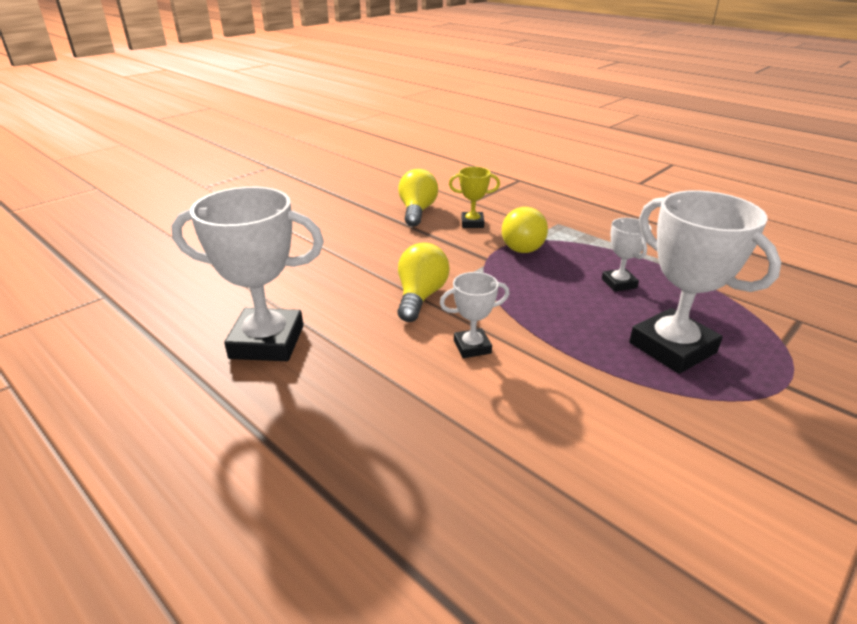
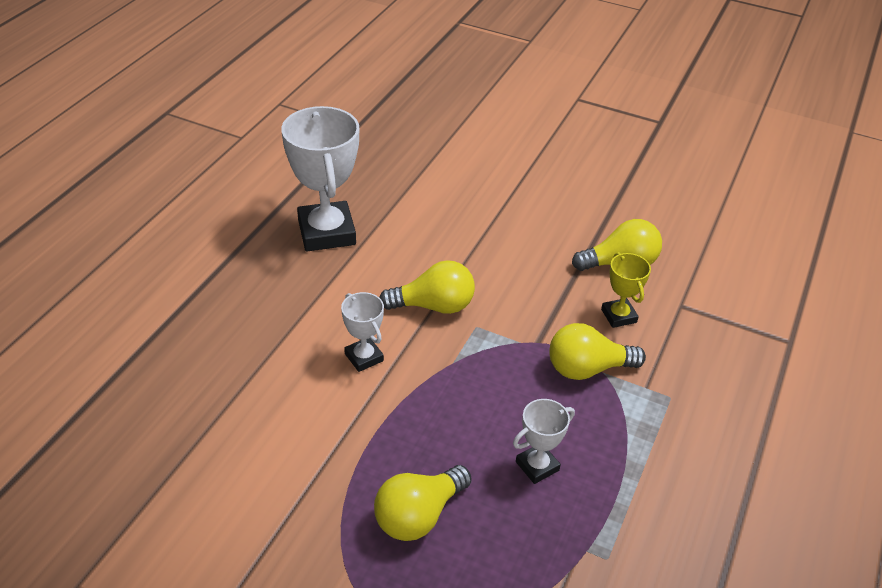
camera: 70 degrees right, 10 degrees up
(672, 348) = (418, 515): white trophy -> yellow light bulb

